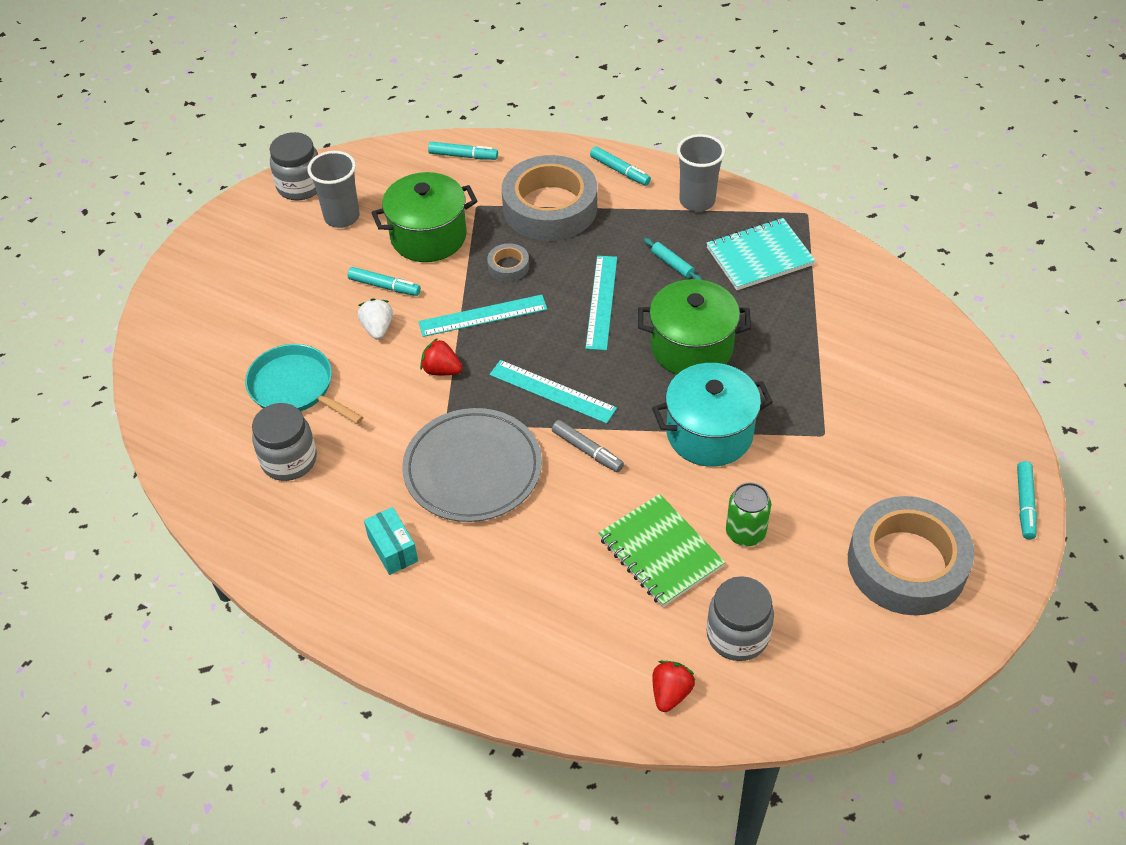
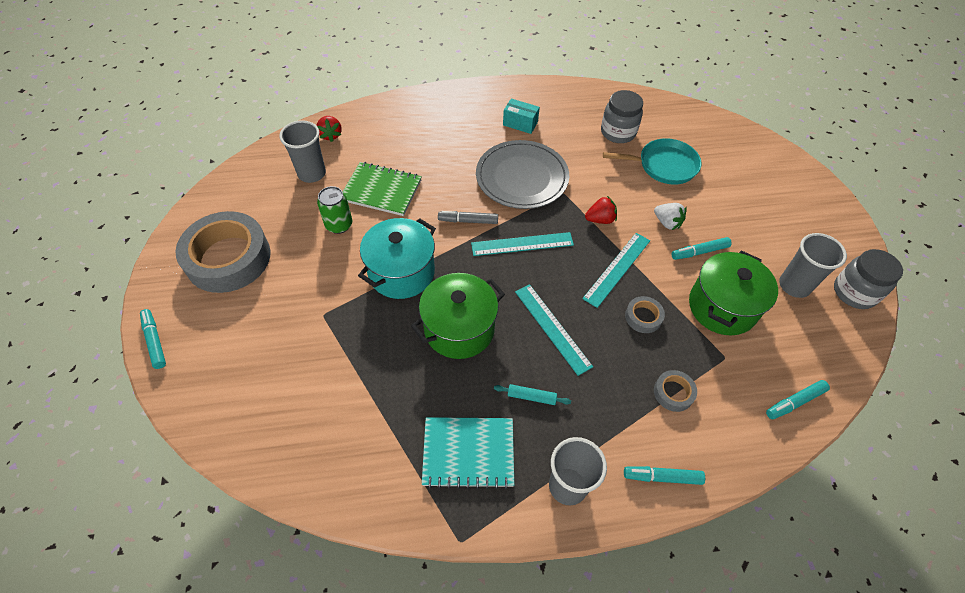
camera: 140 degrees right, 5 degrees up
(550, 207) = (673, 393): grey tape -> grey tape, size x0.42
(737, 635) = (312, 174): grey jar -> grey cup
(759, 256) = (468, 453): turquoise notebook -> turquoise notebook turned 60 degrees clockwise

